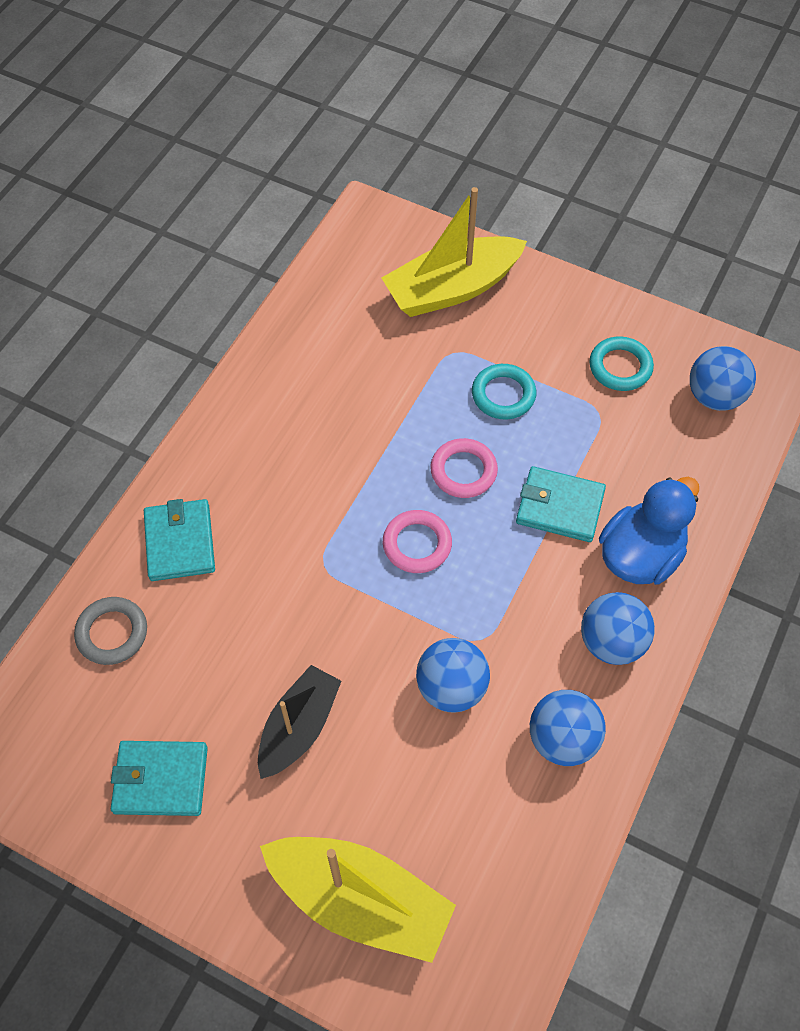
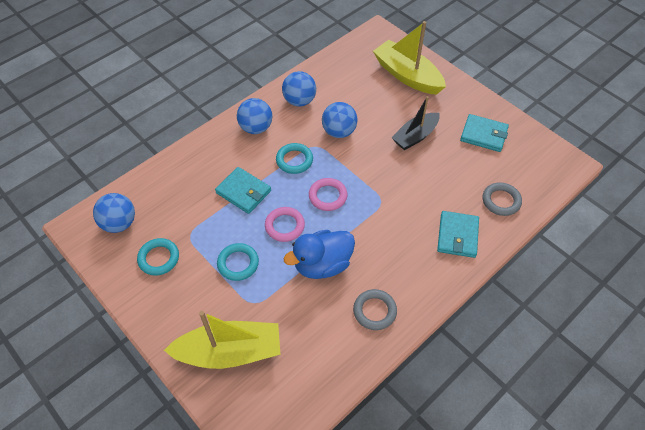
camera: 160 degrees left, 5 degrees down
(281, 391) = (374, 311): none -> grey ring
(505, 595) = (294, 160): none -> turquoise ring
(640, 555) = (218, 158): blue duck -> blue duck (322, 264)

